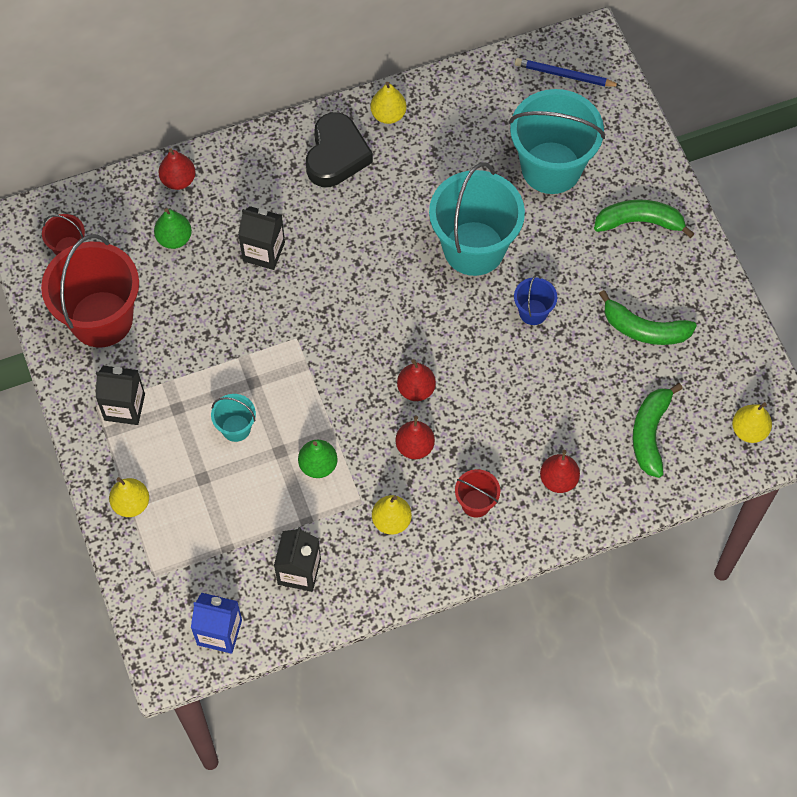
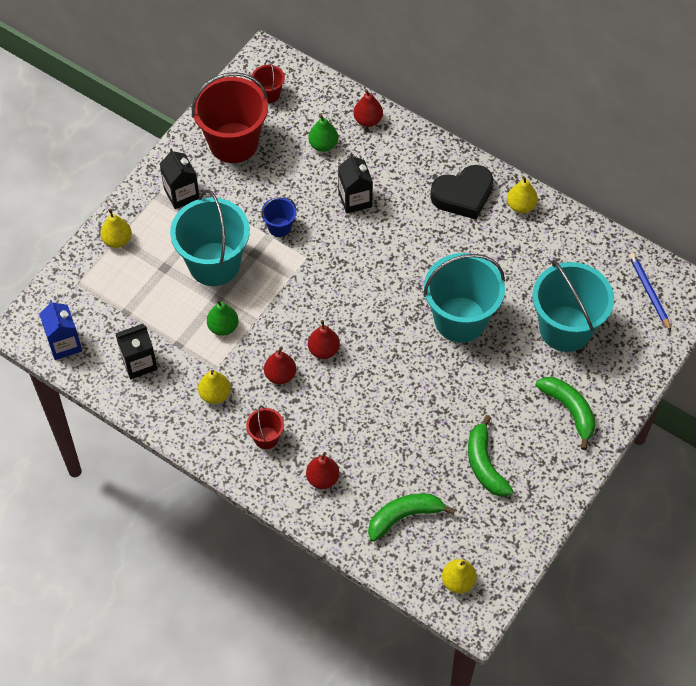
camera: 55 degrees right, 5 degrees down
(236, 428) = (214, 264): turquoise bucket -> turquoise bucket, size x2.19
(533, 312) = (440, 386): blue bucket -> blue bucket (279, 227)

